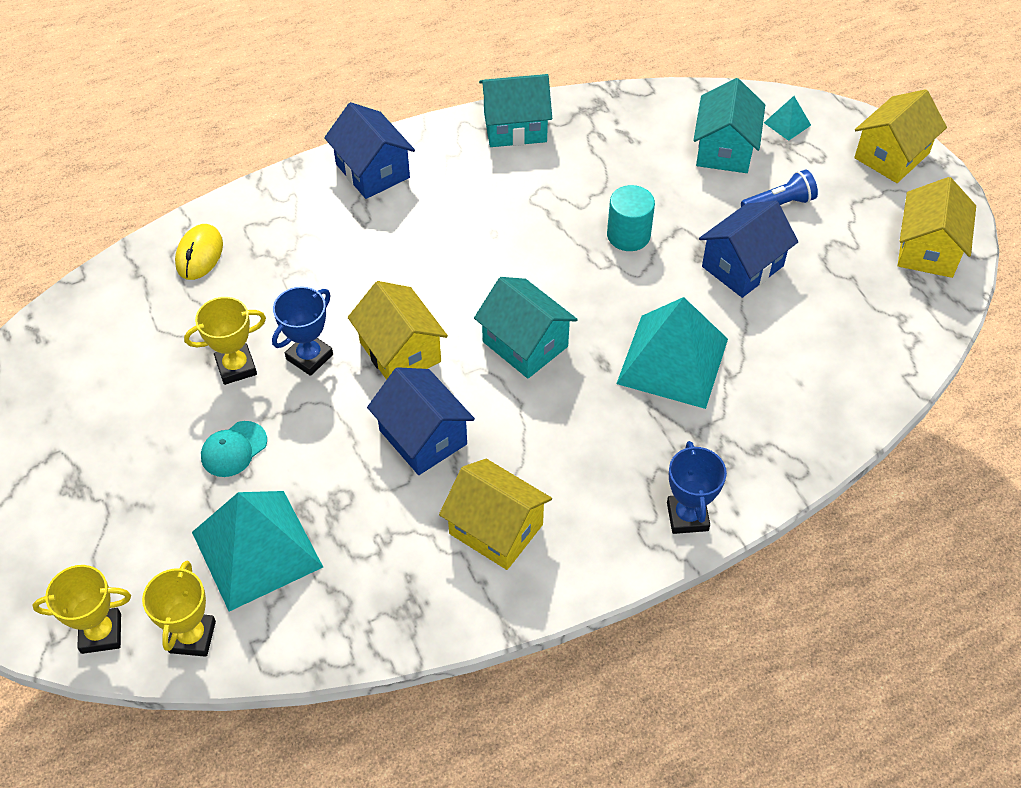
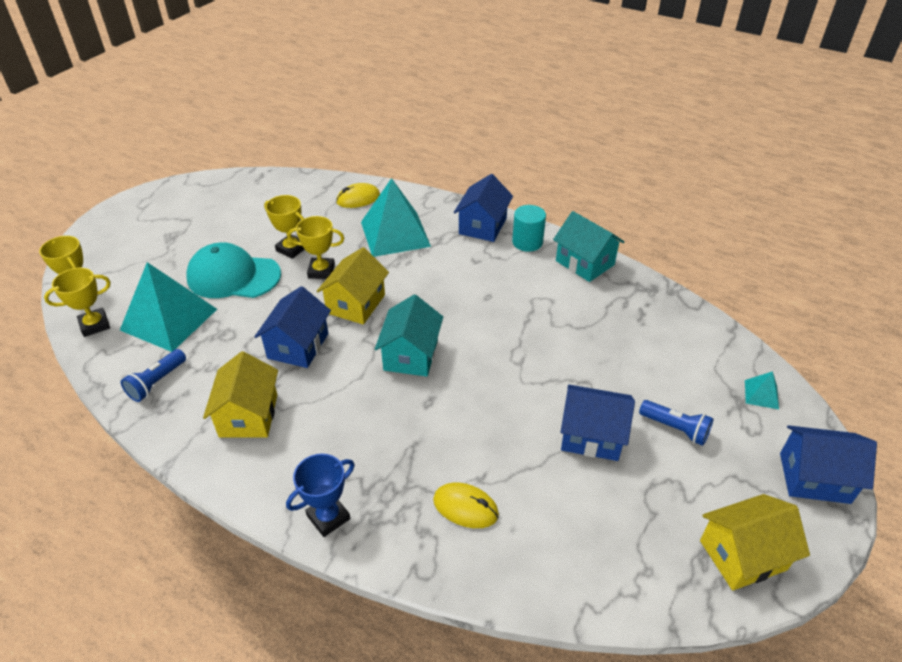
camera: 55 degrees right, 10 degrees down
(234, 449) = (233, 276): turquoise cap -> turquoise cap, size x2.02
(309, 357) = (321, 271): blue trophy -> yellow trophy
(366, 601) = (157, 382): none -> blue flashlight
(628, 235) = (553, 359): turquoise cylinder -> turquoise cylinder (527, 242)
(673, 361) = (464, 438): turquoise pyramid -> turquoise pyramid (395, 234)
(724, 149) = (691, 371): turquoise house -> none
(753, 404) = (465, 507): none -> yellow mouse
(891, 155) = (814, 478): yellow house -> blue house

